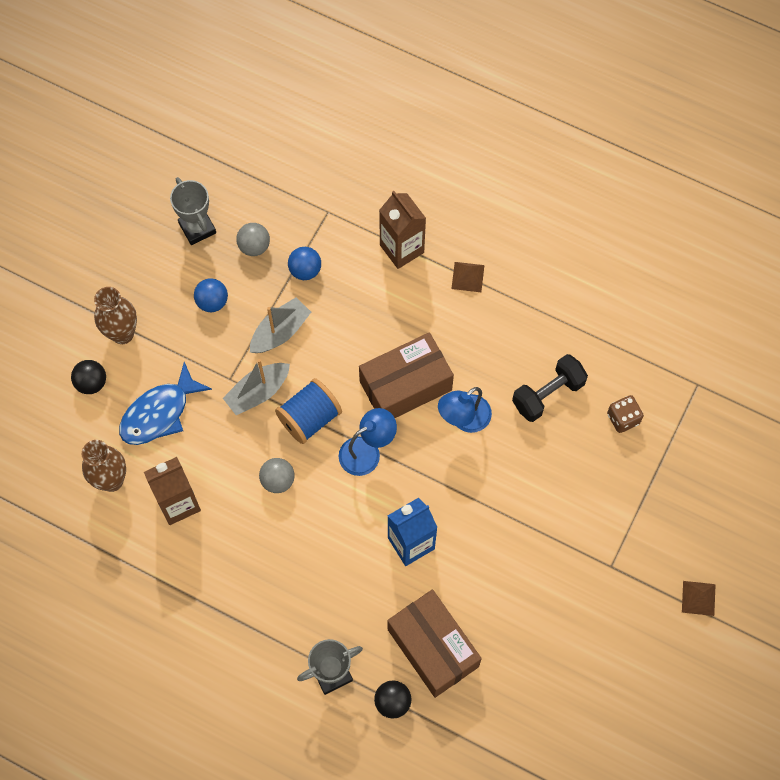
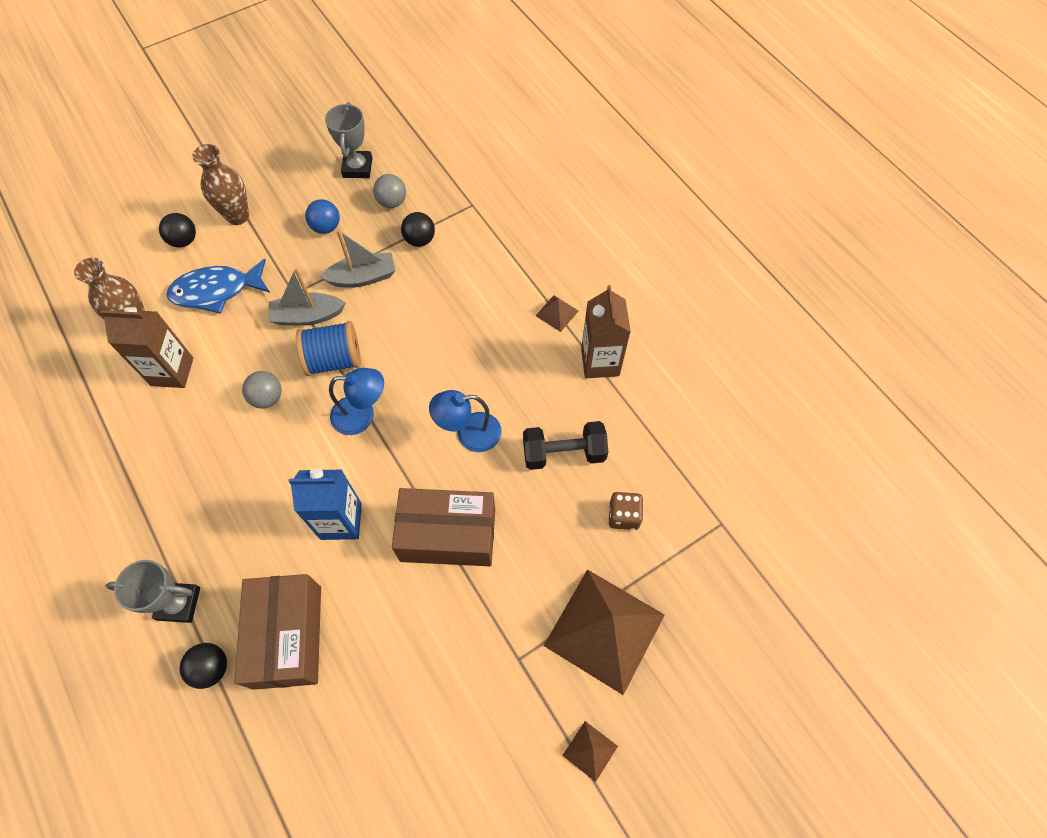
camera: 30 degrees right, 5 degrees down
(305, 270) = (420, 240): blue ball -> black ball
(402, 249) = (514, 262): brown carton -> brown carton (600, 362)
(405, 385) = (437, 376): brown box -> brown box (448, 535)
(659, 510) = (604, 629): none -> brown pyramid

